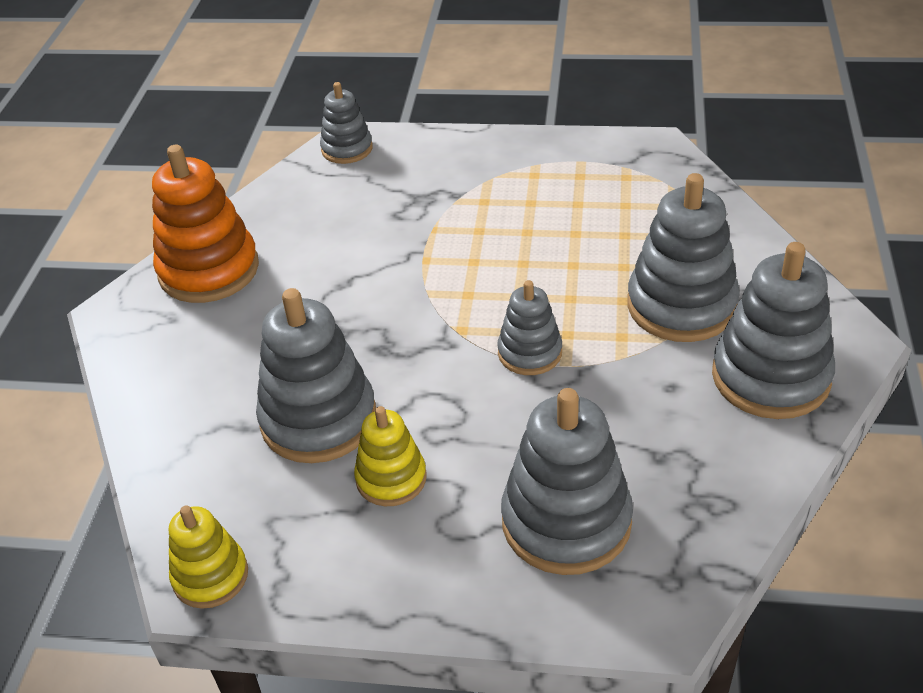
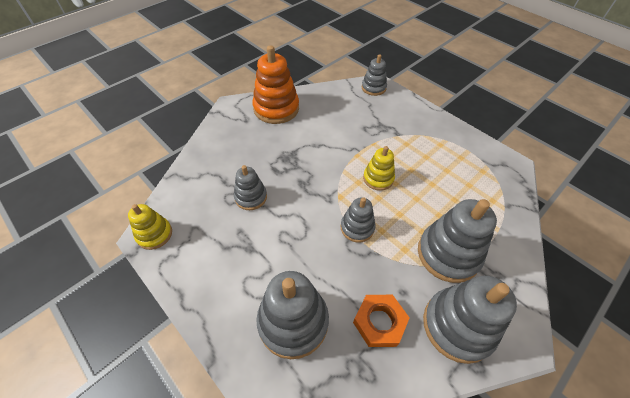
camera: 35 degrees right, 10 degrees up
(318, 419) = (251, 197): grey stacking toy -> grey stacking toy, size x0.58
(391, 478) = (249, 243): yellow stacking toy -> yellow stacking toy (378, 178)
(676, 440) = (379, 322): none -> orange nut

